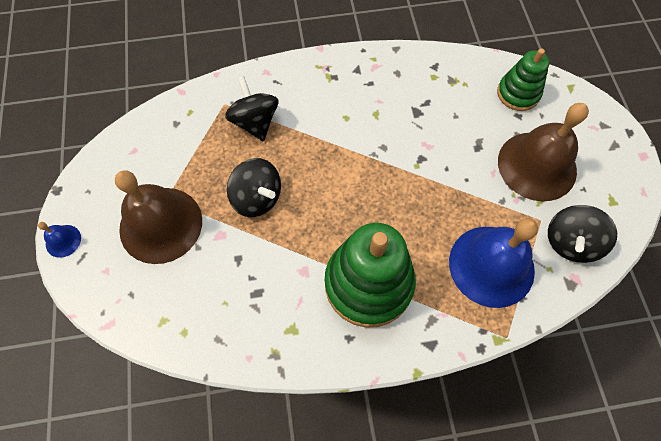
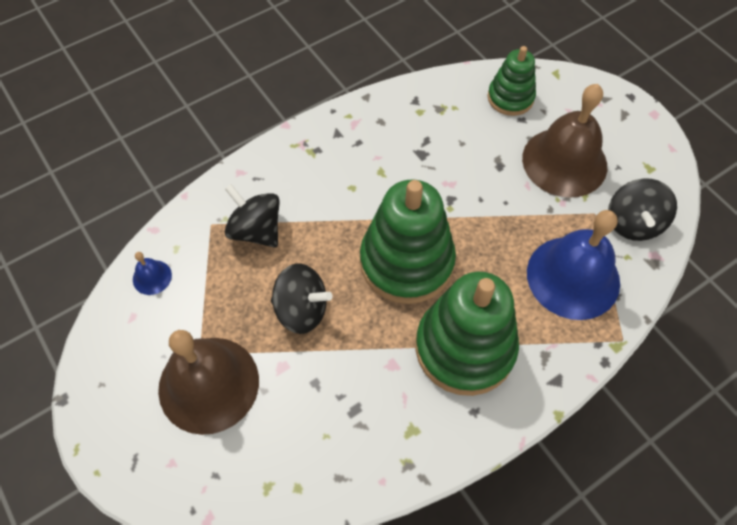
camera: 25 degrees left, 5 degrees down
(63, 241) = (101, 452): blue bell -> blue bell (152, 277)
(358, 195) = (406, 262): none -> green stacking toy

